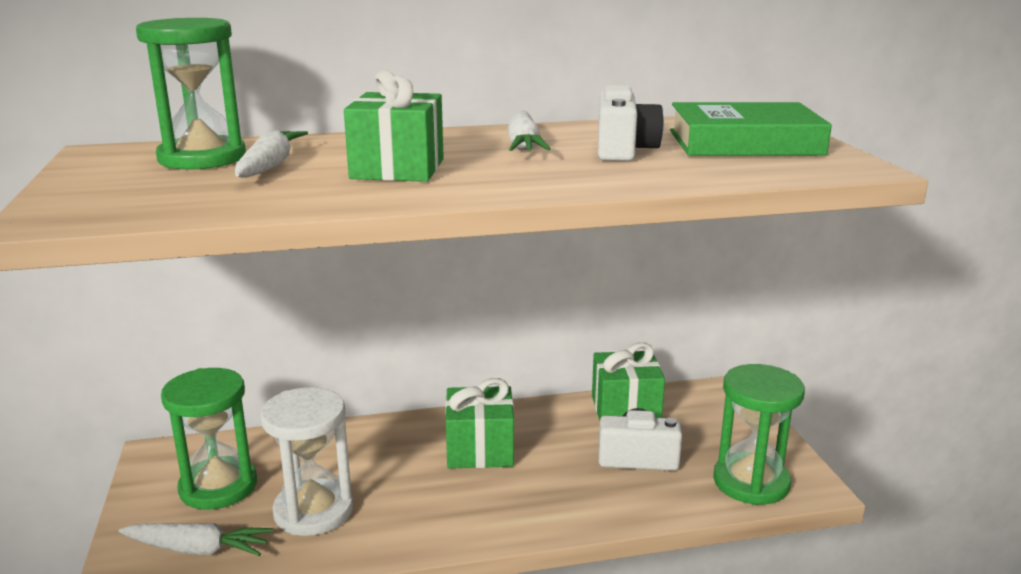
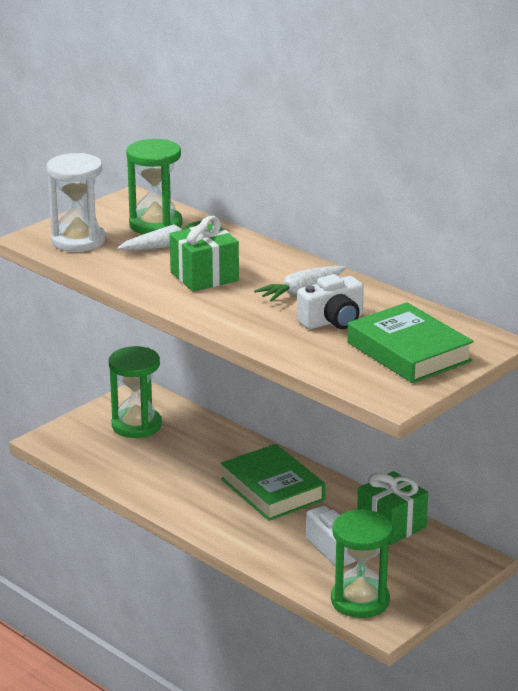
camera: 55 degrees right, 5 degrees up
(197, 549) = (85, 447): white carrot -> none
(313, 511) = (151, 463): white hourglass -> white hourglass (78, 240)
(480, 449) = (272, 489): green gift -> green book

